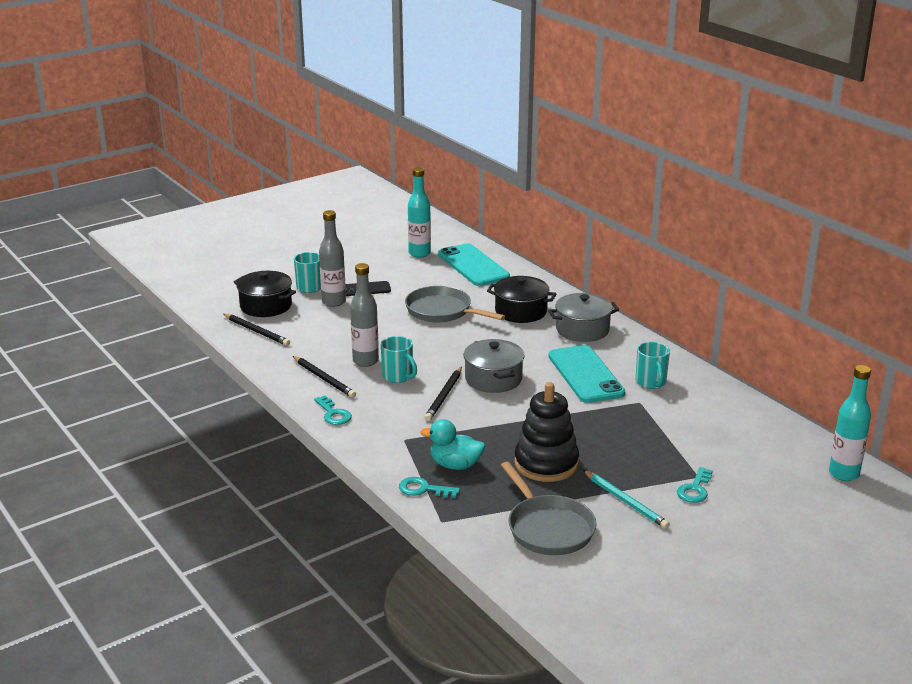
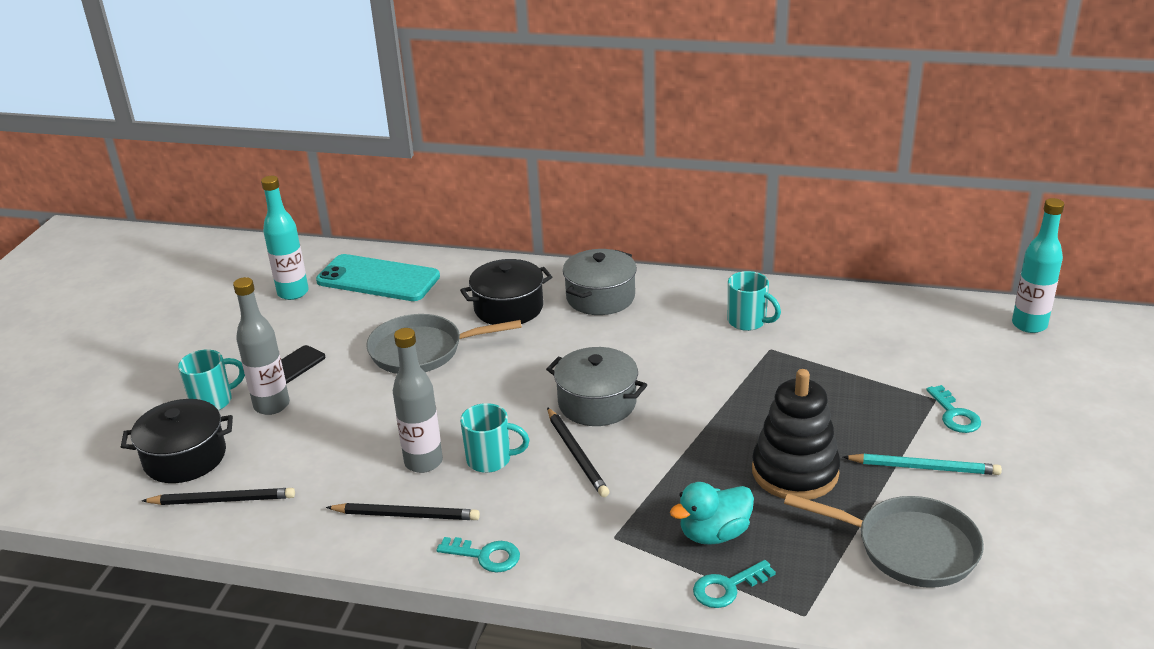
camera: 40 degrees left, 5 degrees up
(585, 374) = (678, 346): turquoise phone -> none

